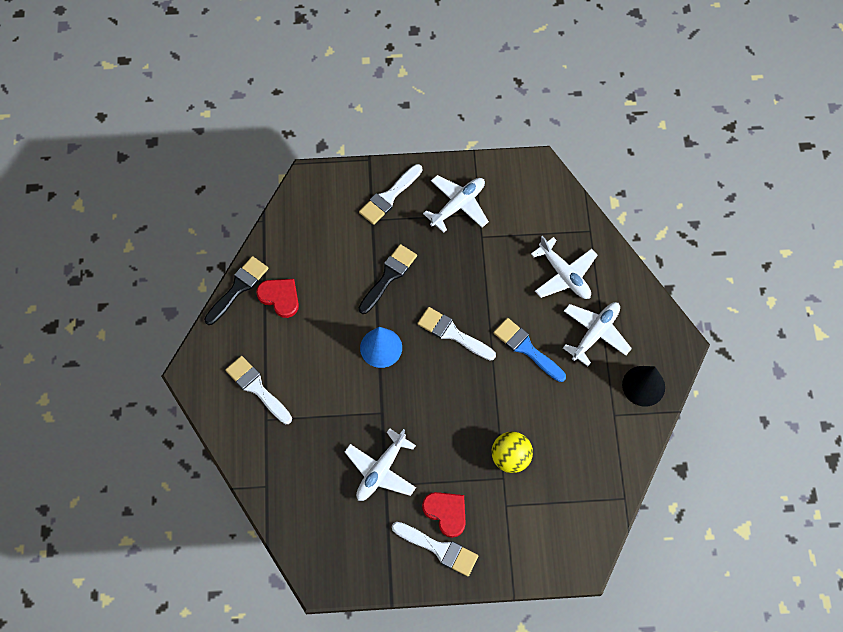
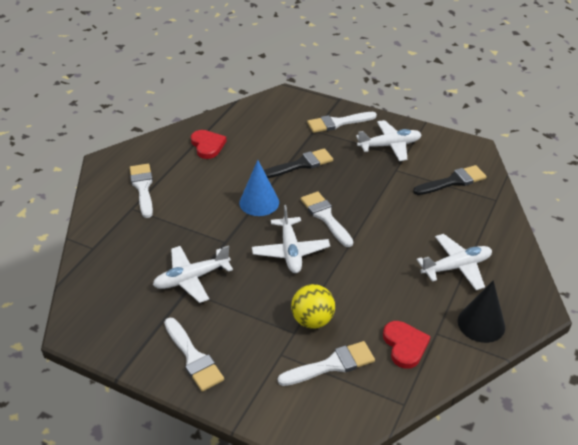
camera: 30 degrees right, 25 degrees down
(238, 288) = (182, 130): black brush -> black brush (453, 181)
(446, 513) = (222, 334): red heart -> red heart (405, 345)
(526, 348) = (384, 252): blue brush -> none
(551, 493) = (331, 365): none -> white brush
(564, 275) = (453, 218): white plane -> white plane (290, 251)

